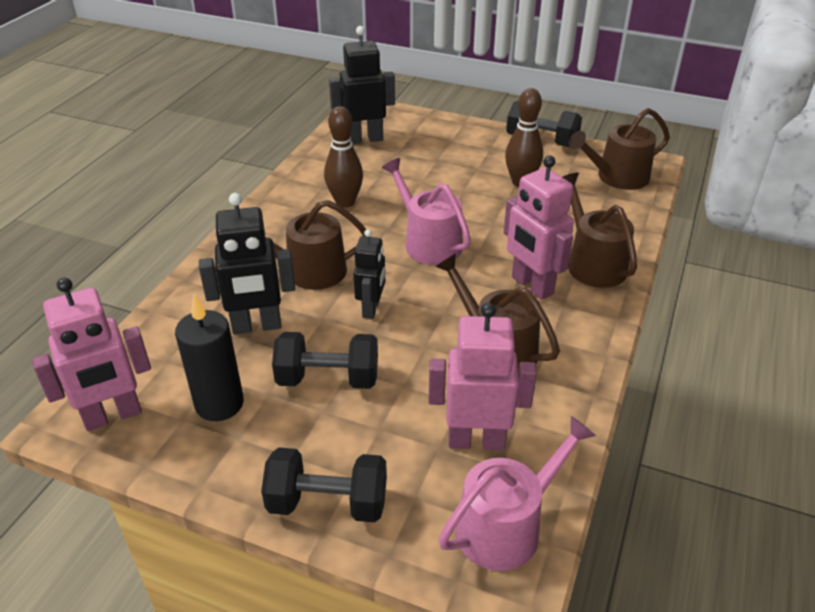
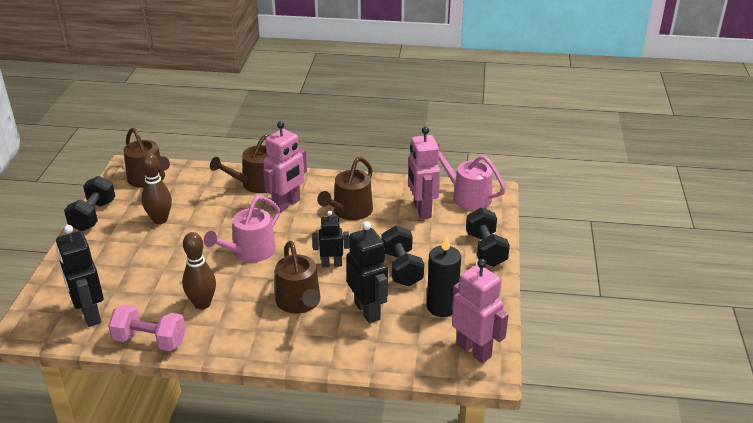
camera: 105 degrees left, 5 degrees down
(305, 169) = (150, 341): none -> pink dumbbell

